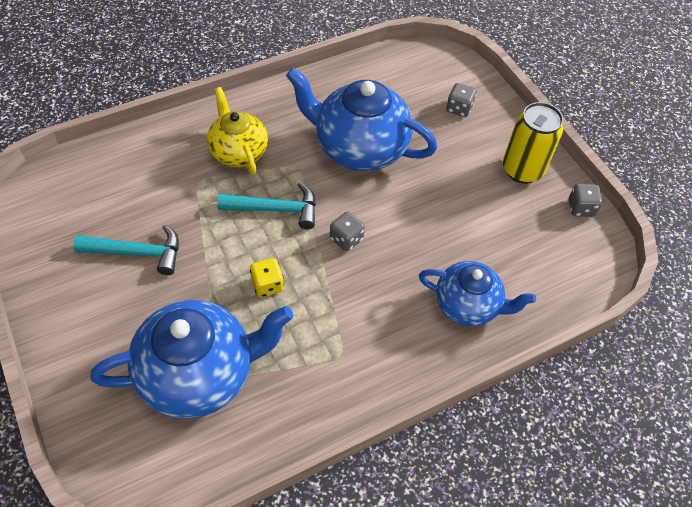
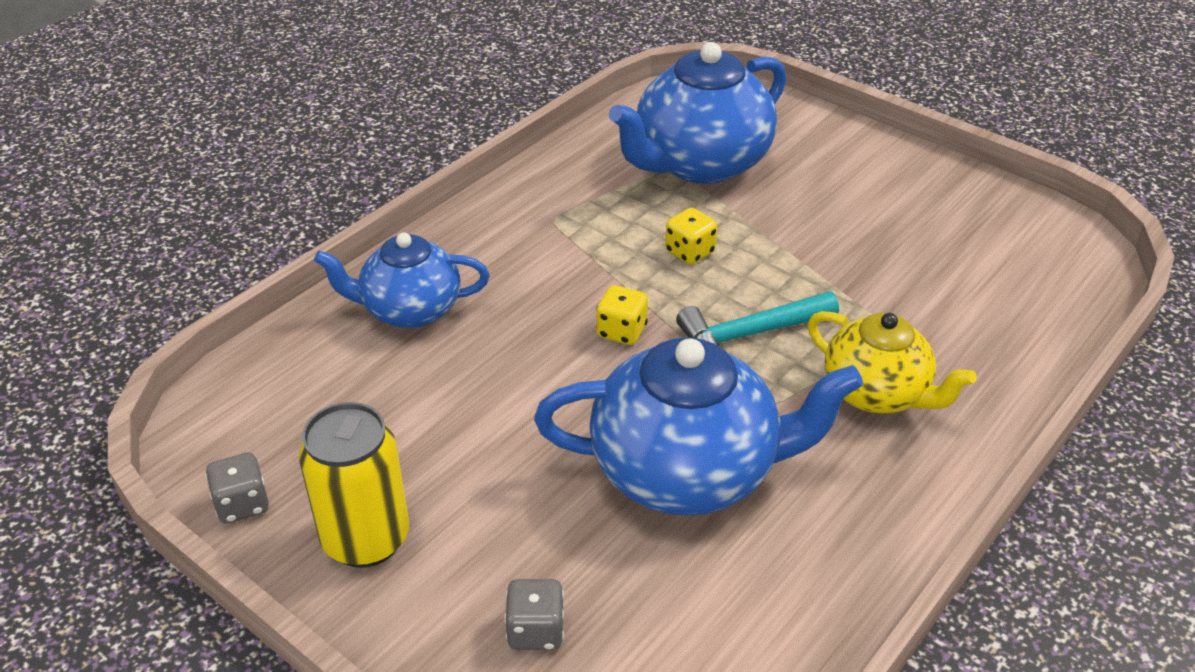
camera: 160 degrees right, 15 degrees down
(137, 253) = (878, 233): turquoise hammer -> none
(346, 239) = (621, 331): grey dice -> yellow dice

